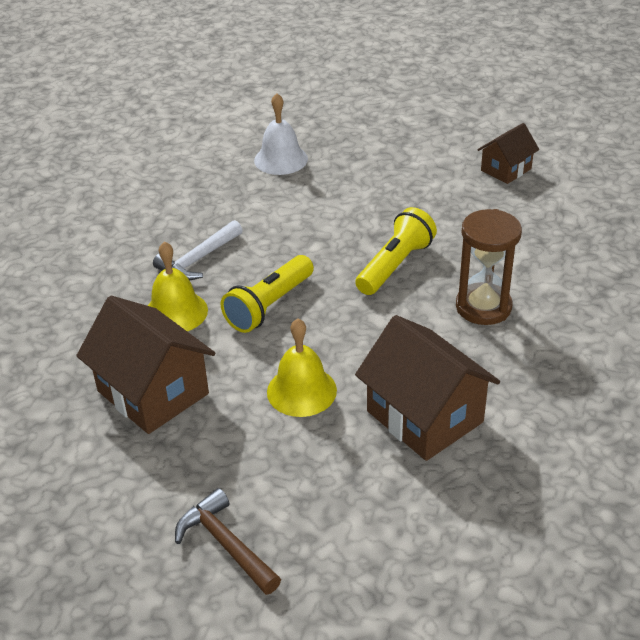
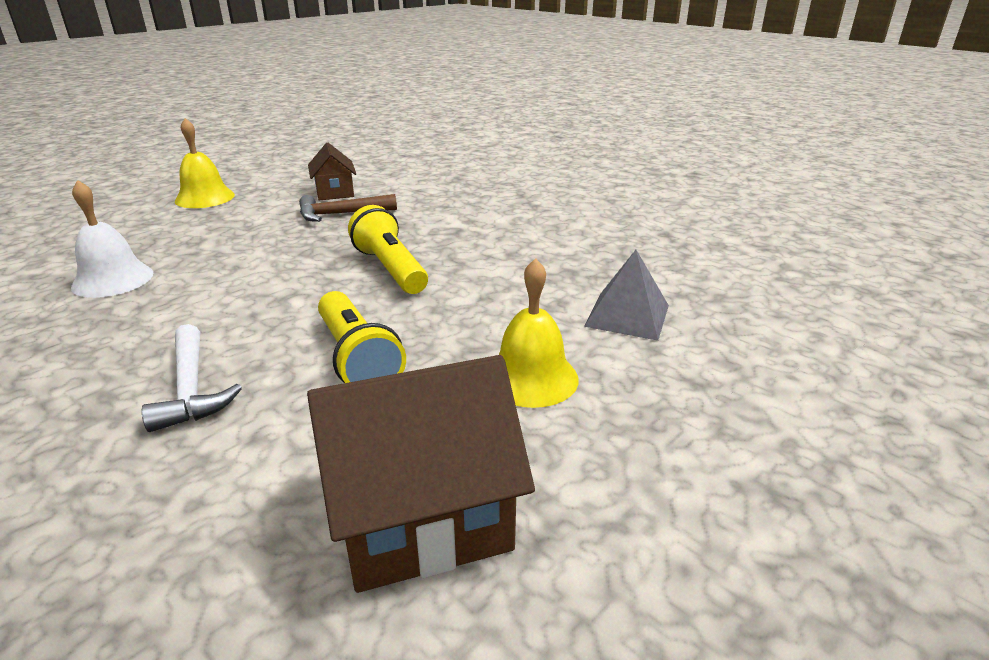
camera: 65 degrees left, 10 degrees down
(175, 312) = (270, 441): yellow bell -> yellow bell (205, 198)
(225, 544) = (788, 525): brown hammer -> brown hammer (341, 214)
(424, 416) = (627, 315): brown house -> grey pyramid
(483, 307) = (499, 248): brown hourglass -> none

